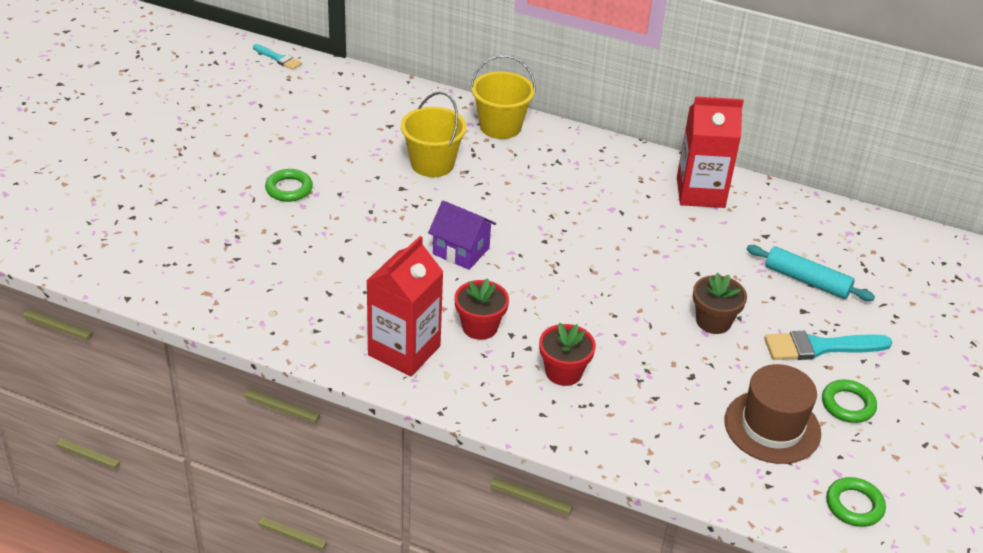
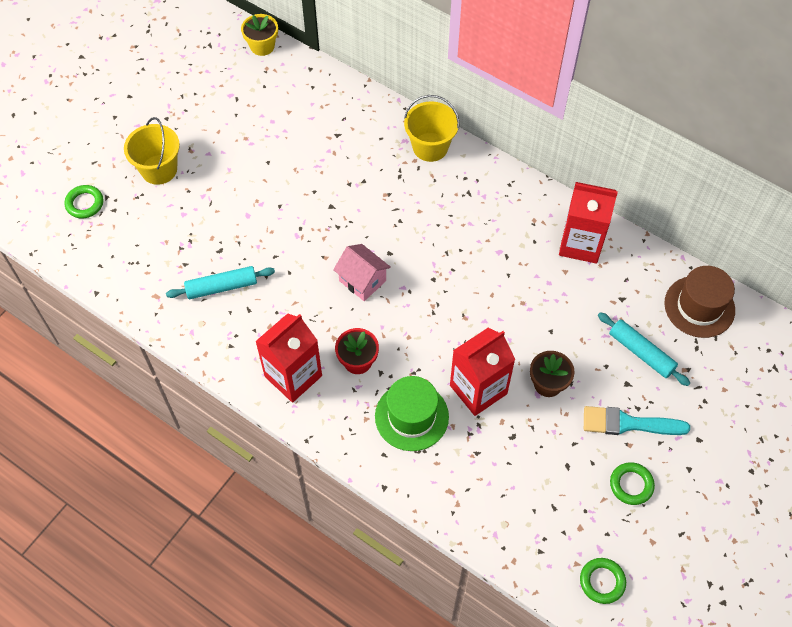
camera: 15 degrees right, 20 degrees up
(278, 58) = (262, 46): turquoise brush -> yellow flower pot
(289, 189) = (240, 195): green ring -> green ring (85, 203)
(289, 275) = (222, 287): none -> turquoise rolling pin
(432, 164) = (362, 182): yellow bucket -> yellow bucket (159, 169)
(461, 251) = (362, 281): purple house -> pink house
(563, 372) = (411, 416): red flower pot -> green hat
(634, 336) = (478, 389): none -> red carton
(772, 427) = (561, 496): brown hat -> brown hat (699, 306)

